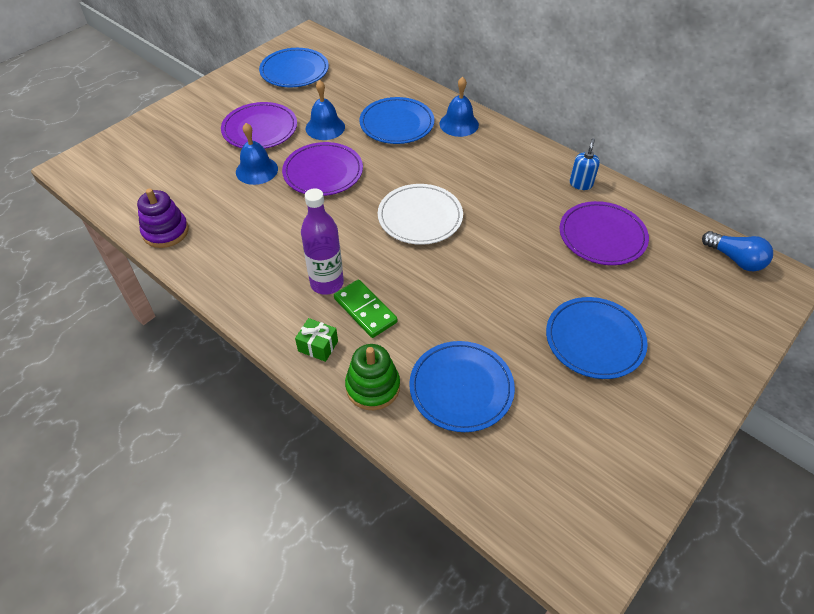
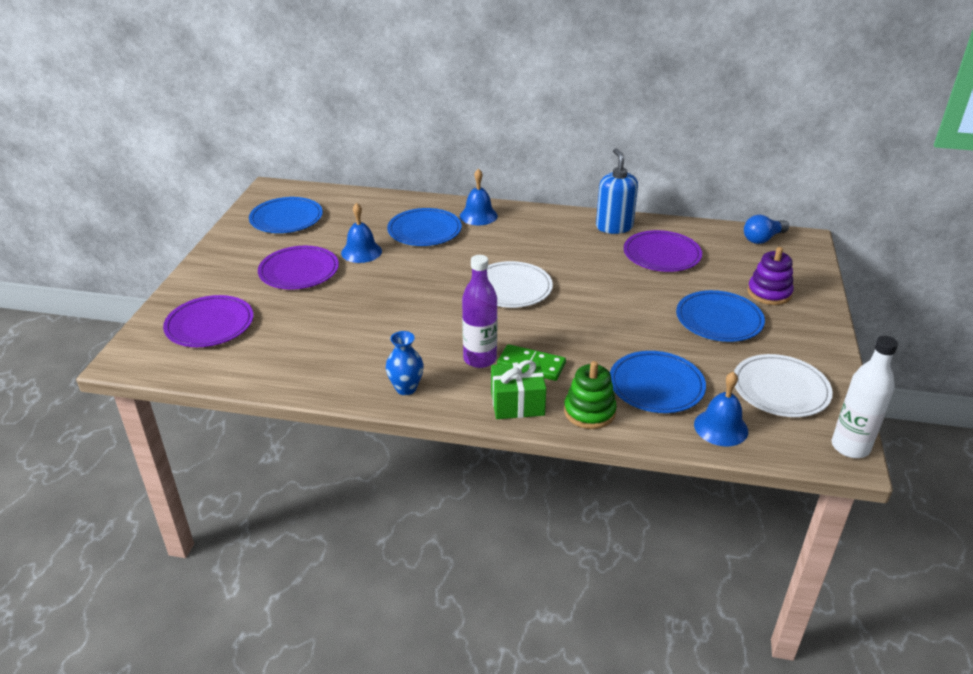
camera: 30 degrees left, 15 degrees down
(165, 232) = (287, 376): purple stacking toy -> purple stacking toy (769, 293)
(242, 286) = (406, 388): none -> blue vase
(257, 170) = (329, 302): blue bell -> blue bell (721, 427)
(318, 346) = (517, 403): green gift -> green gift, size x1.58
(323, 172) = (394, 284): purple plate -> purple plate (210, 325)
(581, 184) = (614, 227): blue soap dispenser -> blue soap dispenser, size x1.77
(586, 455) = (780, 389): none -> white plate
(600, 566) = (850, 447): none -> white bottle
(735, 259) = (762, 239): blue light bulb -> blue light bulb turned 135 degrees clockwise

